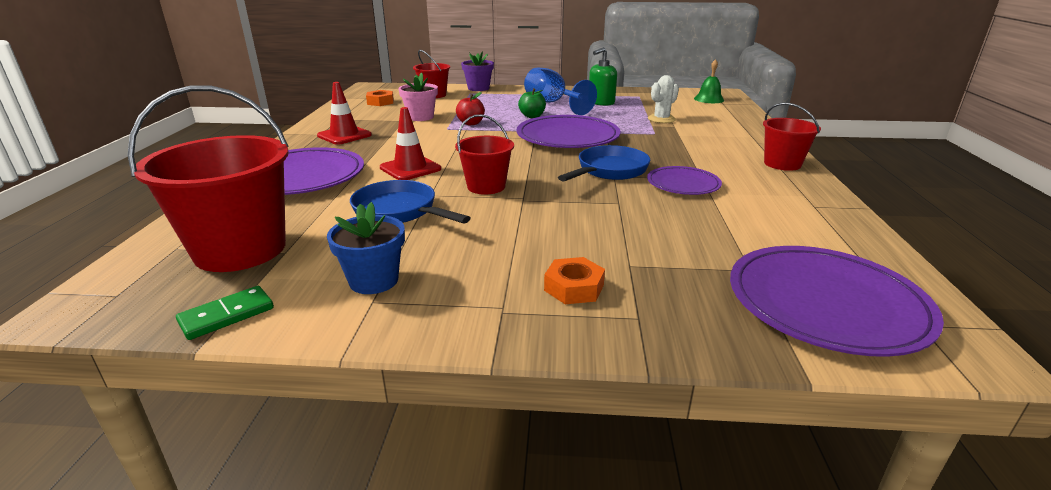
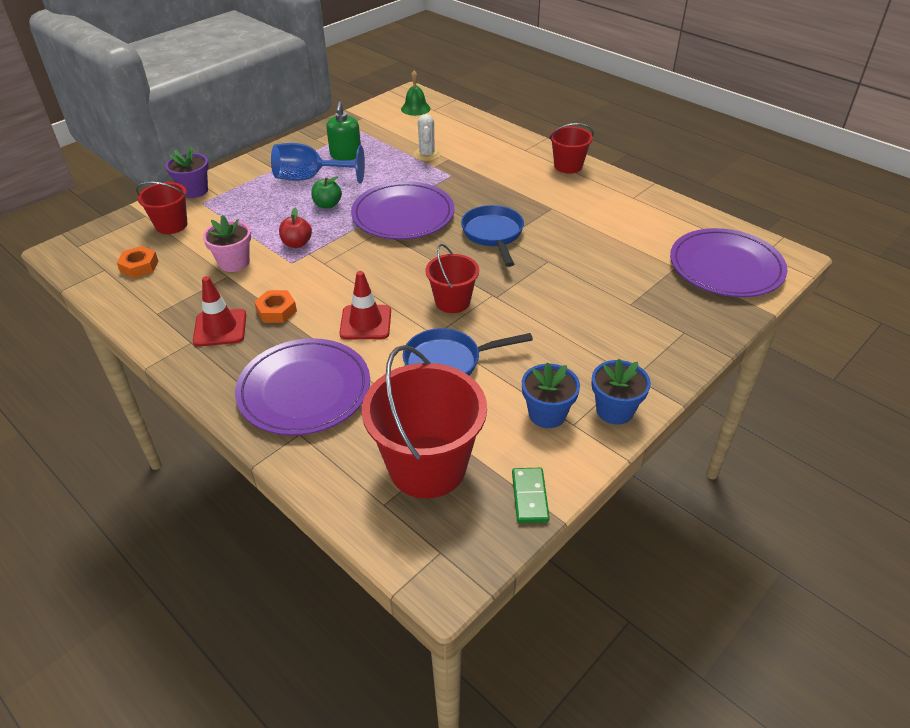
camera: 50 degrees left, 15 degrees up
(424, 319) = (614, 410): none -> blue flower pot
(574, 287) = (634, 337): orange nut -> orange nut (276, 311)
(683, 184) = (551, 220): purple plate -> none

